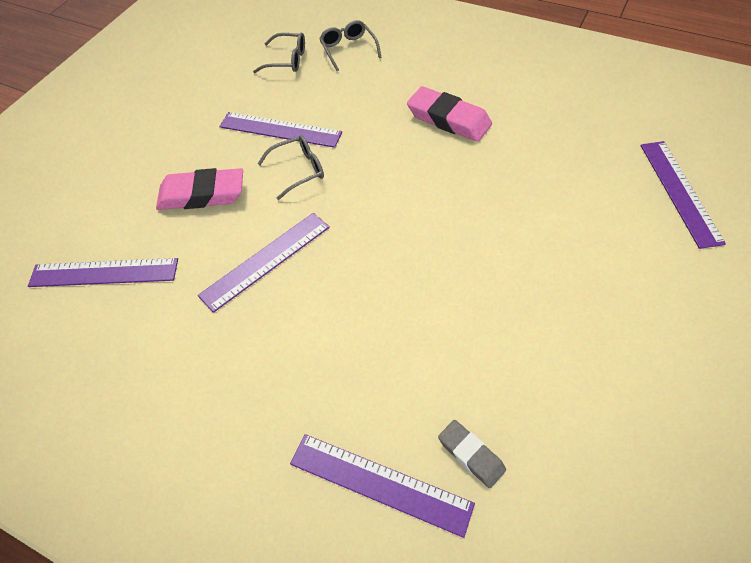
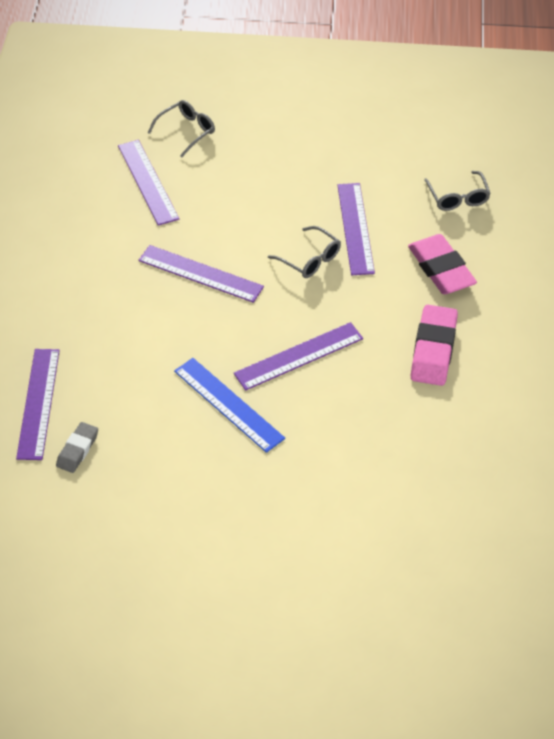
camera: 65 degrees right, 5 degrees down
(202, 194) = (252, 206): pink eraser -> pink eraser (441, 269)
(348, 49) = (501, 239): grey glasses -> grey glasses (186, 131)
(455, 284) = (229, 404): none -> blue ruler
(679, 192) = (417, 555): purple ruler -> purple ruler (298, 356)

